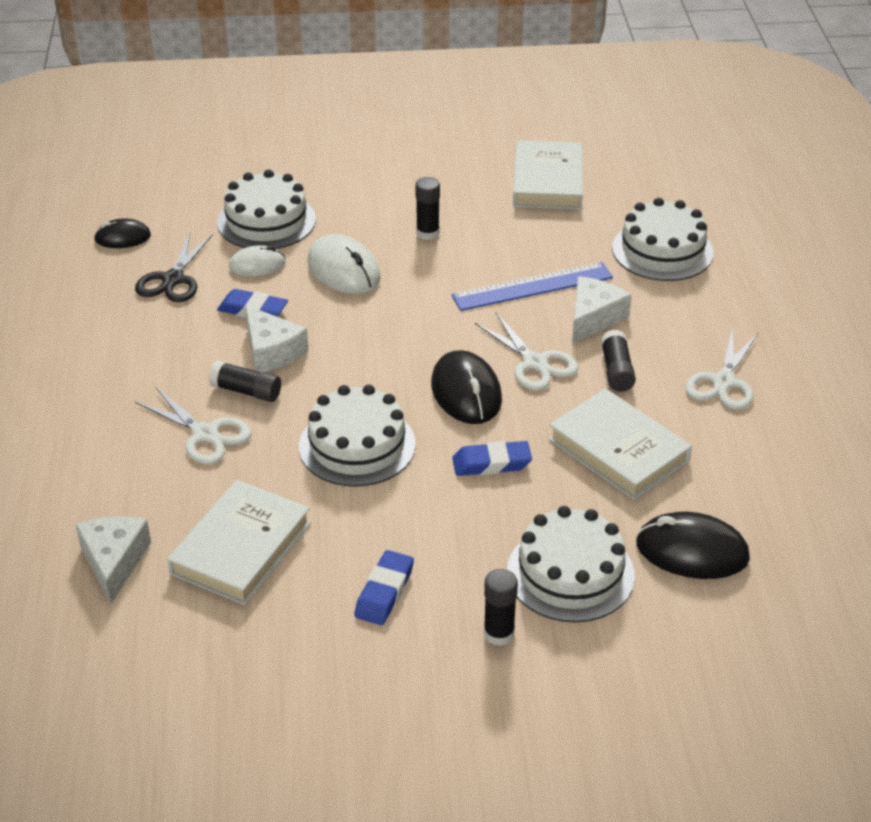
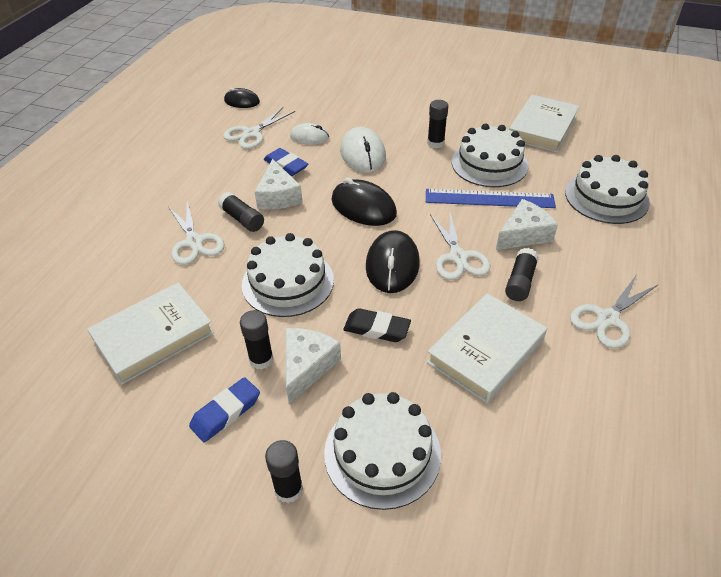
camera: 25 degrees right, 5 degrees up
(114, 562) = (67, 317): white cheese -> white cheese (307, 366)
(173, 280) = (251, 134): black scissors -> white scissors
(266, 221) = (335, 111): white cake -> white cake (489, 164)
(385, 532) = (261, 359): none -> black glue stick
(491, 463) = (377, 329): blue eraser -> black eraser
(618, 450) = (486, 351): white book -> white book turned 60 degrees clockwise
(692, 551) = (502, 472): black mouse -> black mouse (363, 207)

